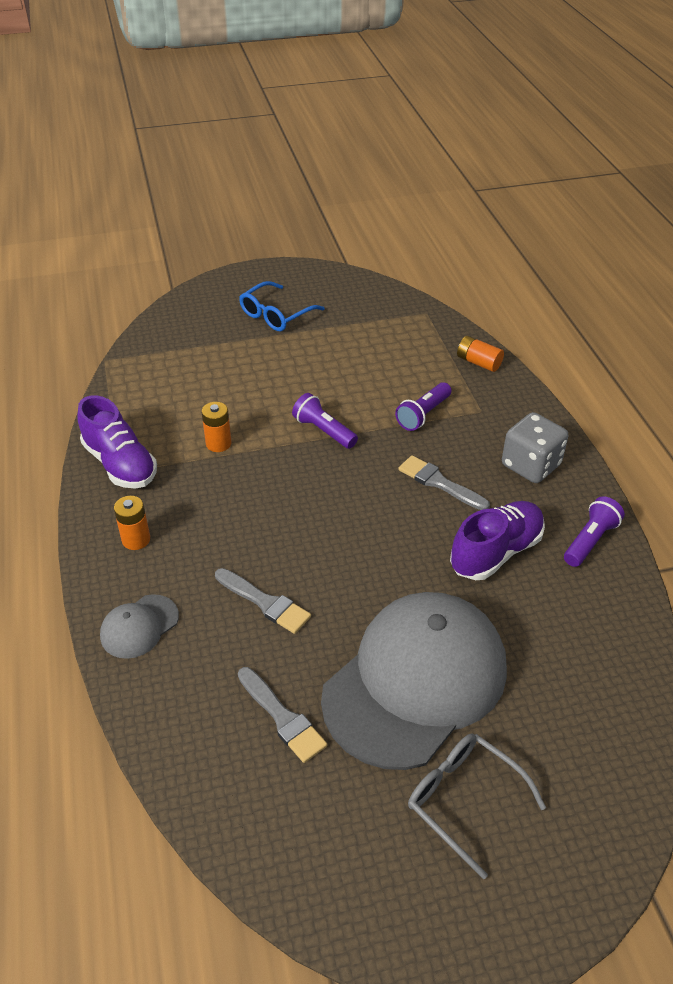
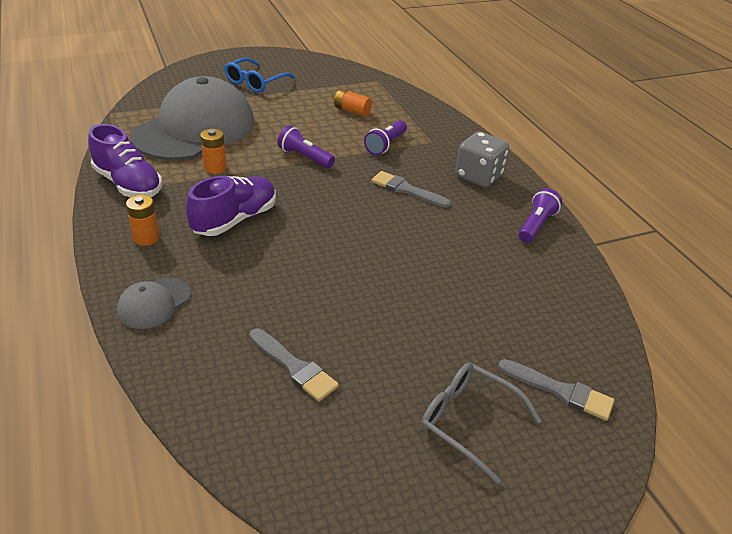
camera: 10 degrees left, 5 degrees down
(265, 602) = (268, 280): grey brush -> grey brush (560, 391)
(415, 681) = (410, 332): grey cap -> grey cap (195, 129)
(478, 362) = (424, 111): orange battery -> orange battery (352, 111)
(496, 552) = (461, 236): purple shoe -> purple shoe (235, 220)

